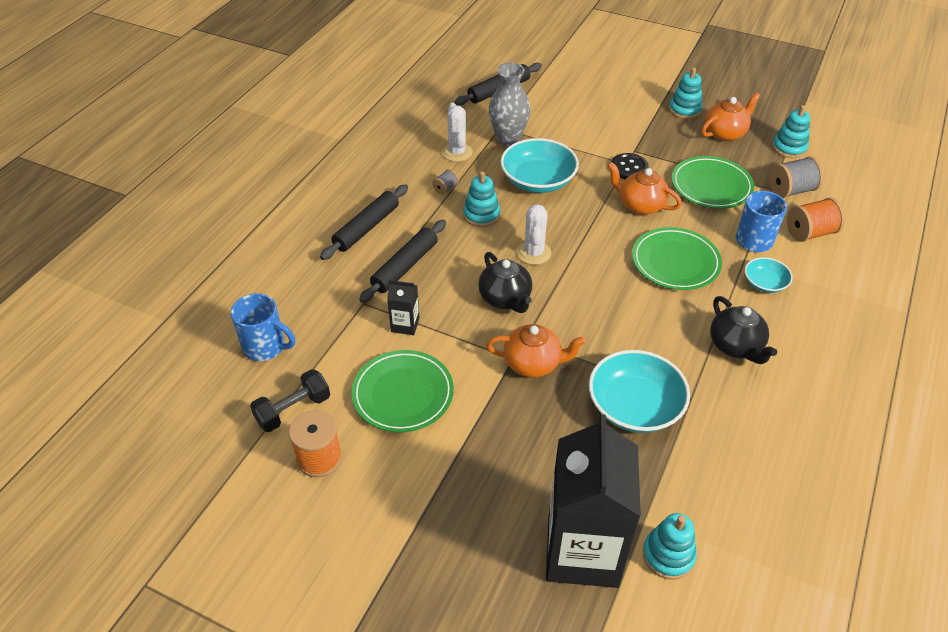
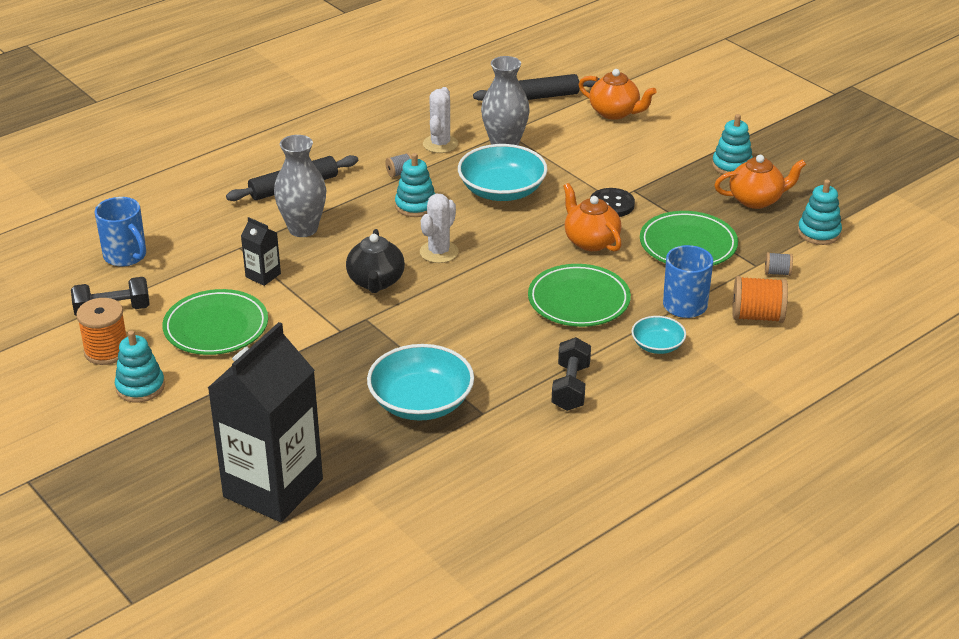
camera: 25 degrees right, 10 degrees down
(405, 267) = (303, 229): black rolling pin -> grey vase
(533, 363) = (355, 340): orange teapot -> orange teapot (615, 112)
(668, 555) = (346, 517): turquoise stacking toy -> turquoise stacking toy (140, 387)
(736, 346) = (571, 387): black teapot -> black dumbbell
(791, 190) = (777, 272): grey spool -> grey spool, size x0.53

